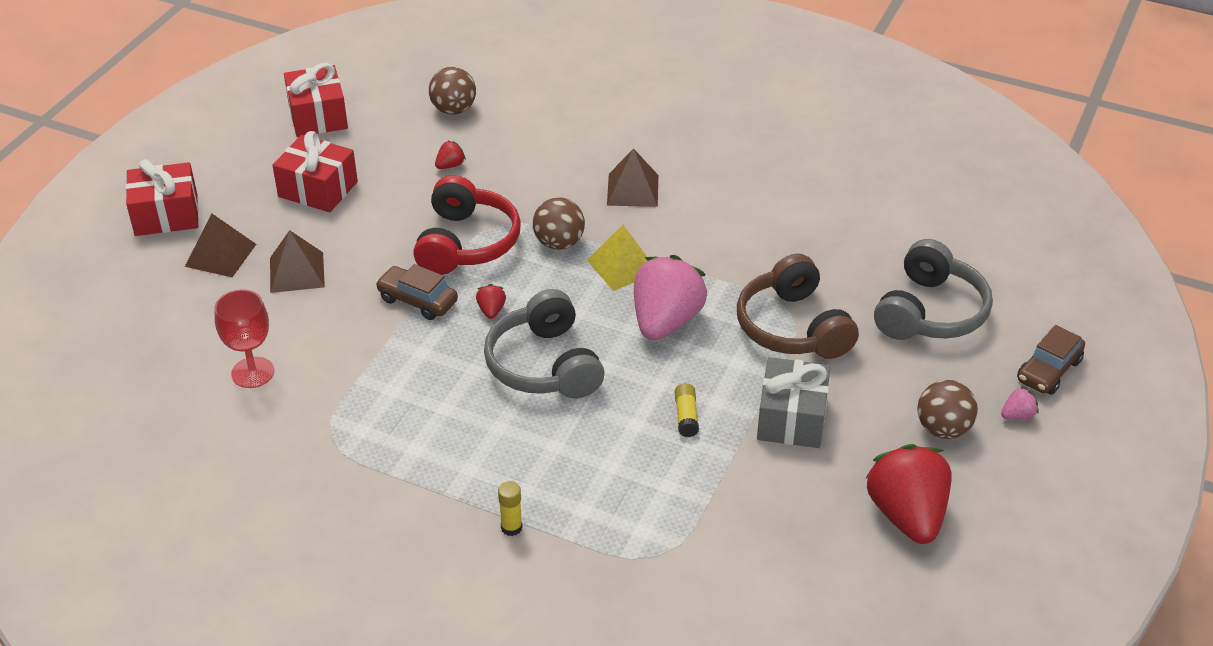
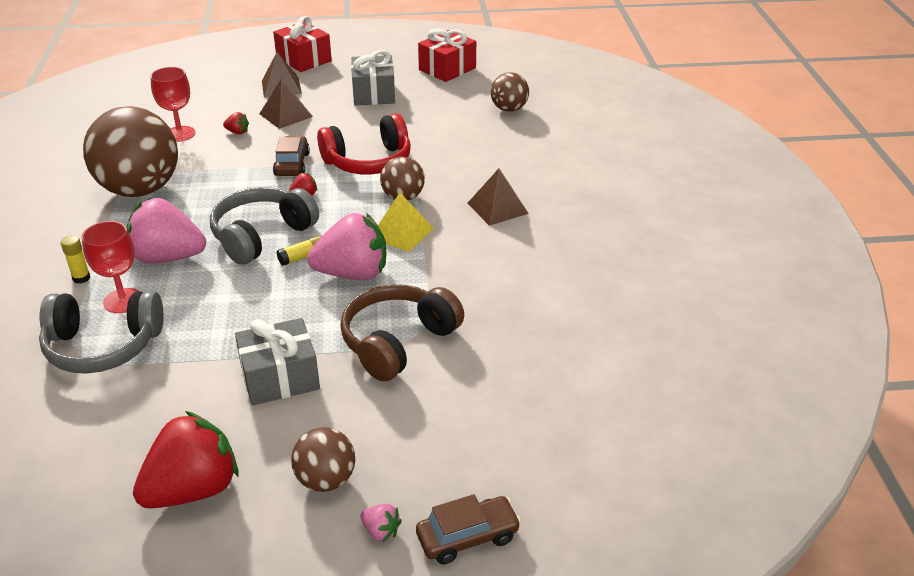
camera: 60 degrees right, 5 degrees down
(318, 189) = (373, 94): red gift -> grey gift
(359, 438) = (140, 190): none -> brown ball
(450, 165) = (446, 128): red strawberry -> red strawberry (237, 132)
(527, 448) = (167, 257): none -> pink strawberry
(583, 502) = (123, 301): none -> red goblet
(686, 416) = (247, 319): yellow glue stick -> yellow glue stick (302, 257)
(929, 312) = (488, 421): grey headphones -> grey headphones (103, 346)
(1048, 370) = (467, 537): brown car -> brown car turned 150 degrees clockwise

